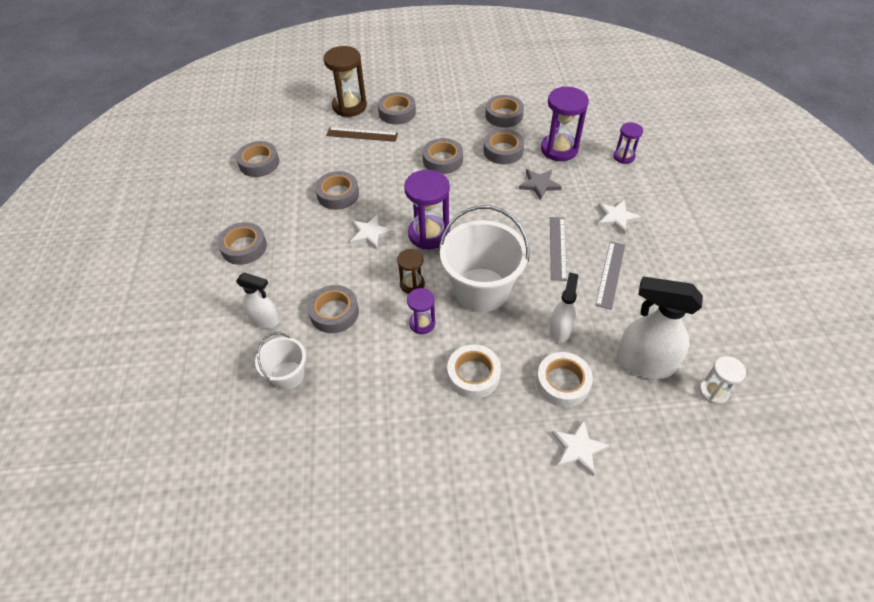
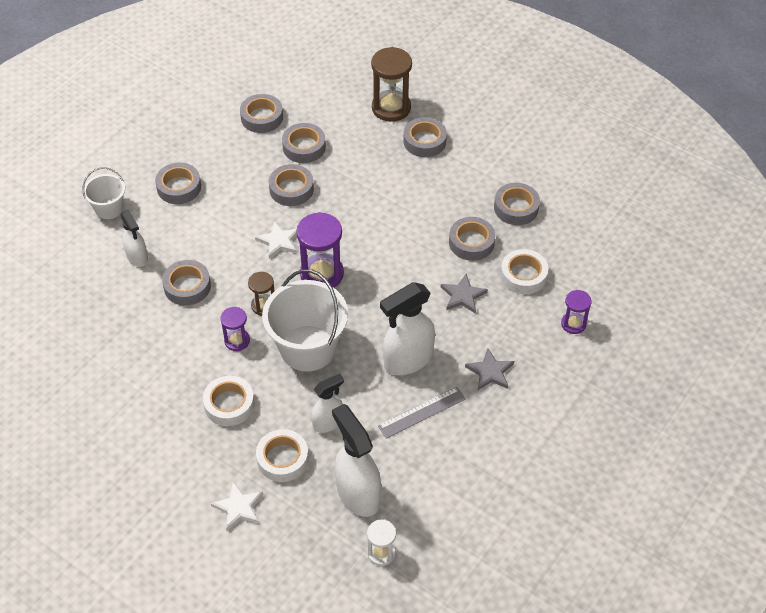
camera: 40 degrees right, 0 degrees up
(288, 375) = (112, 309): white bucket -> white bucket (109, 208)
(362, 134) = (370, 144): brown ruler -> none
(442, 160) = (409, 215): grey tape -> grey tape (304, 147)
(557, 248) = (407, 360): grey ruler -> white spray bottle
(559, 149) = (523, 275): purple hourglass -> white tape
(616, 218) = (490, 372): white star -> grey star

